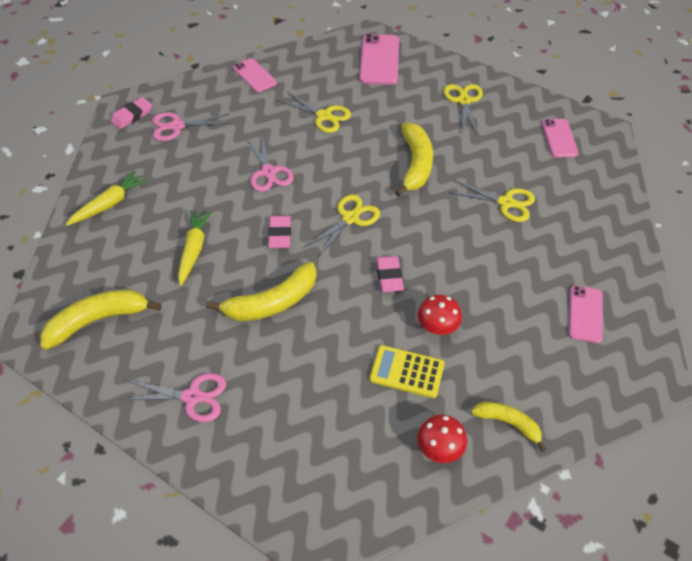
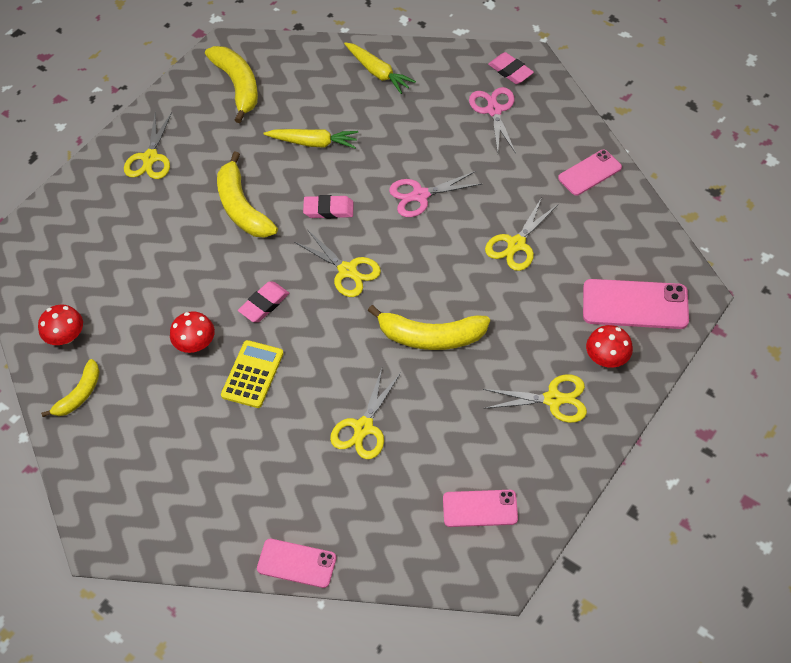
camera: 95 degrees right, 5 degrees up
(192, 397) = (150, 158): pink scissors -> yellow scissors
(389, 276) = (264, 304): pink eraser -> pink eraser turned 45 degrees counterclockwise
(407, 372) = (148, 315): yellow calculator -> yellow calculator (252, 374)
(426, 75) = (606, 358): none -> red mushroom
(585, 314) = (193, 486): pink phone -> pink phone (296, 563)

